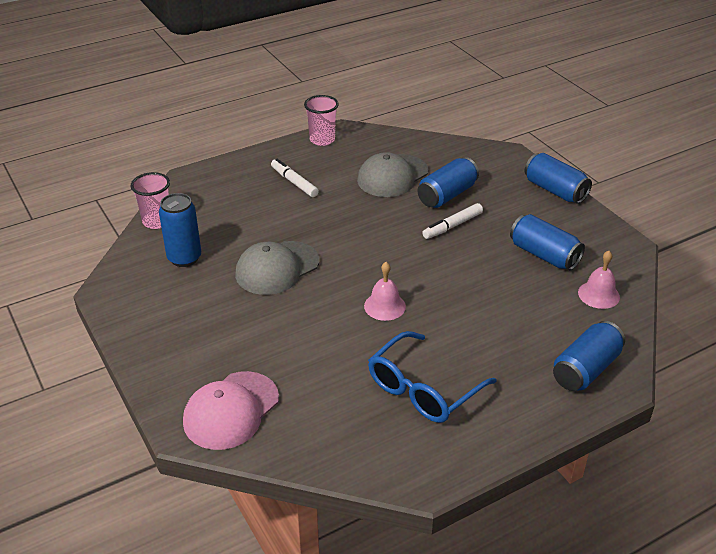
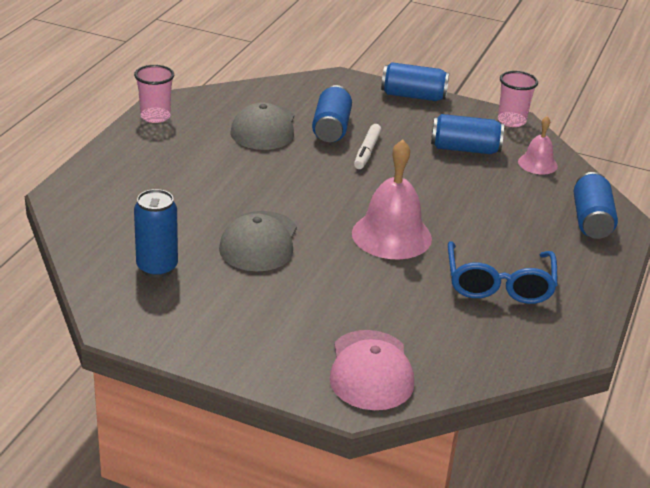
camera: 40 degrees left, 5 degrees down
(157, 221) = (81, 246): pink cup -> pink cup (511, 121)
(294, 182) = (178, 163): white marker -> none
(384, 306) = (391, 235): pink bell -> pink bell, size x1.82

